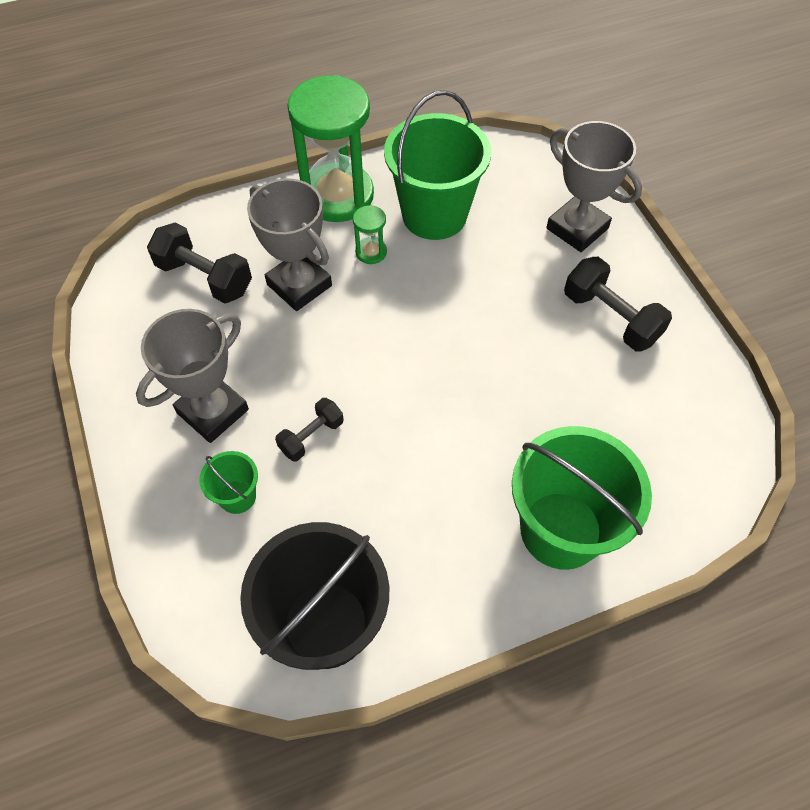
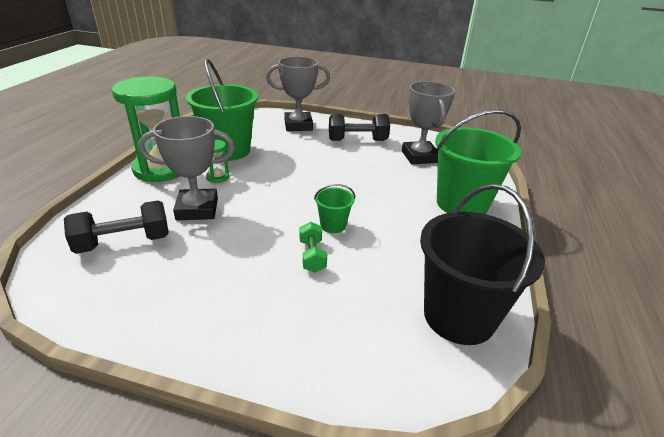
camera: 55 degrees left, 25 degrees down
(212, 411) = (235, 291): grey trophy -> grey trophy (419, 157)
(237, 496) = (320, 312): green bucket -> green bucket (333, 225)
(311, 436) = (312, 256): black dumbbell -> green dumbbell

